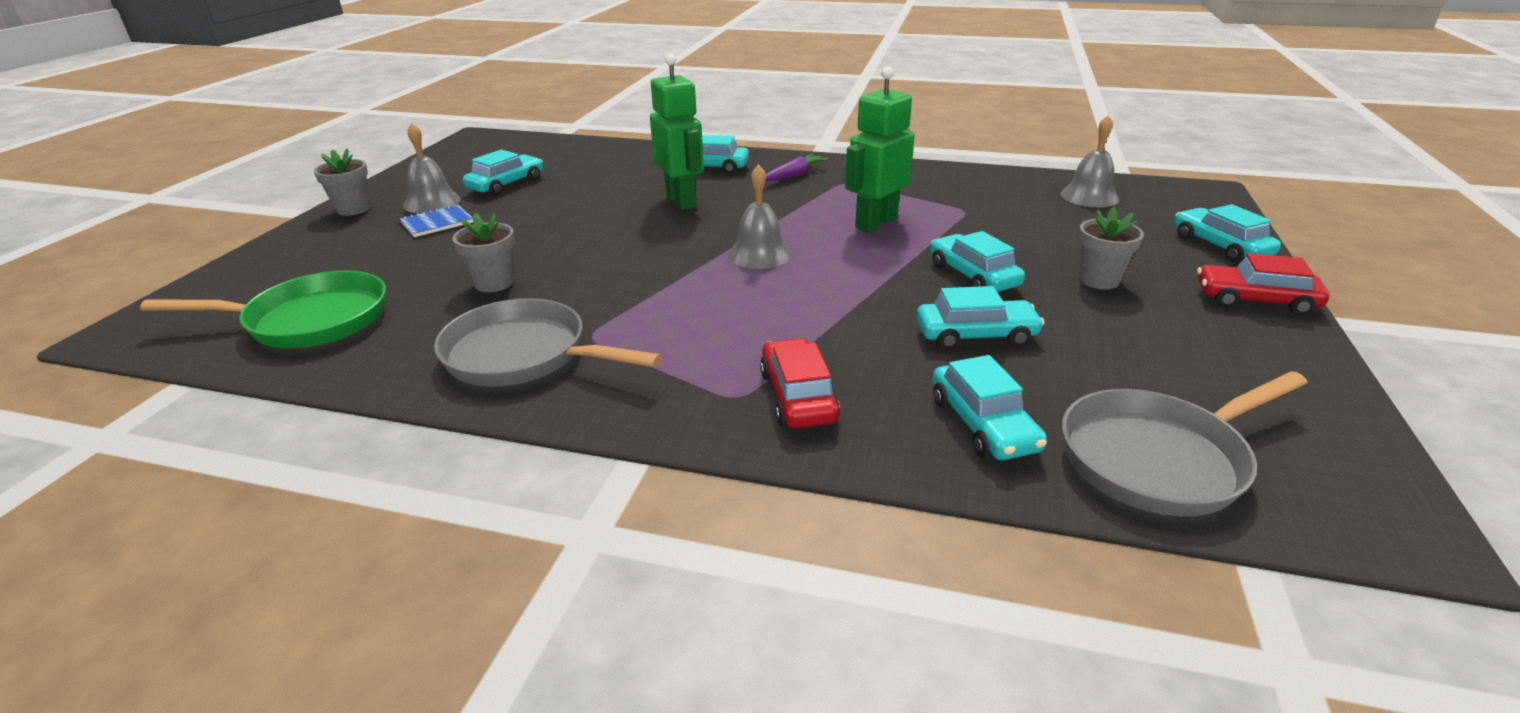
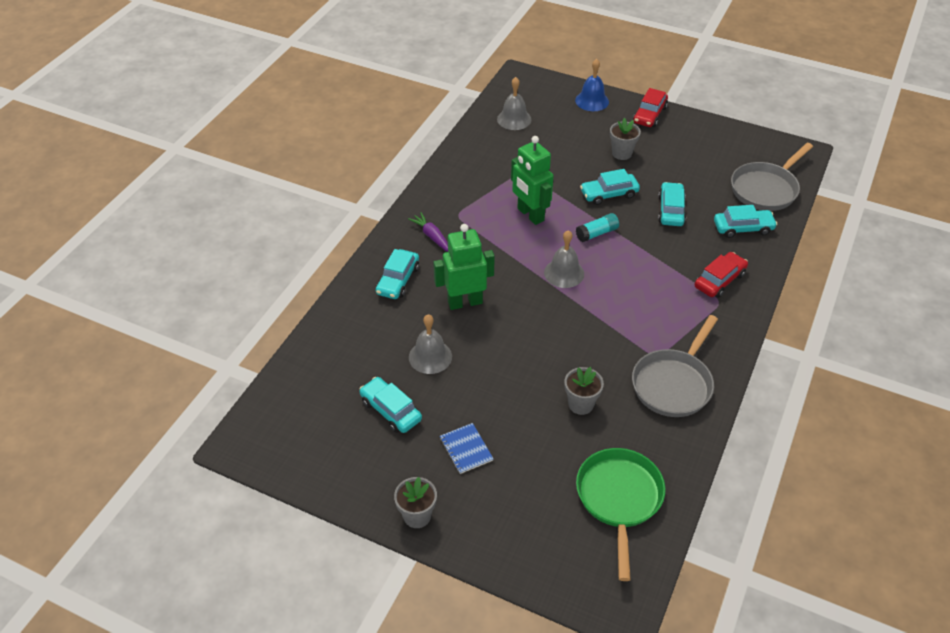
camera: 80 degrees left, 15 degrees up
(432, 202) = (418, 459): grey bell -> grey bell (430, 356)
(798, 396) = (719, 280): red car -> red car turned 135 degrees clockwise
(864, 272) = (597, 233): none -> turquoise glue stick
(1158, 458) = (766, 189): grey pan -> grey pan turned 60 degrees clockwise
(1220, 246) = (592, 101): turquoise car -> blue bell

